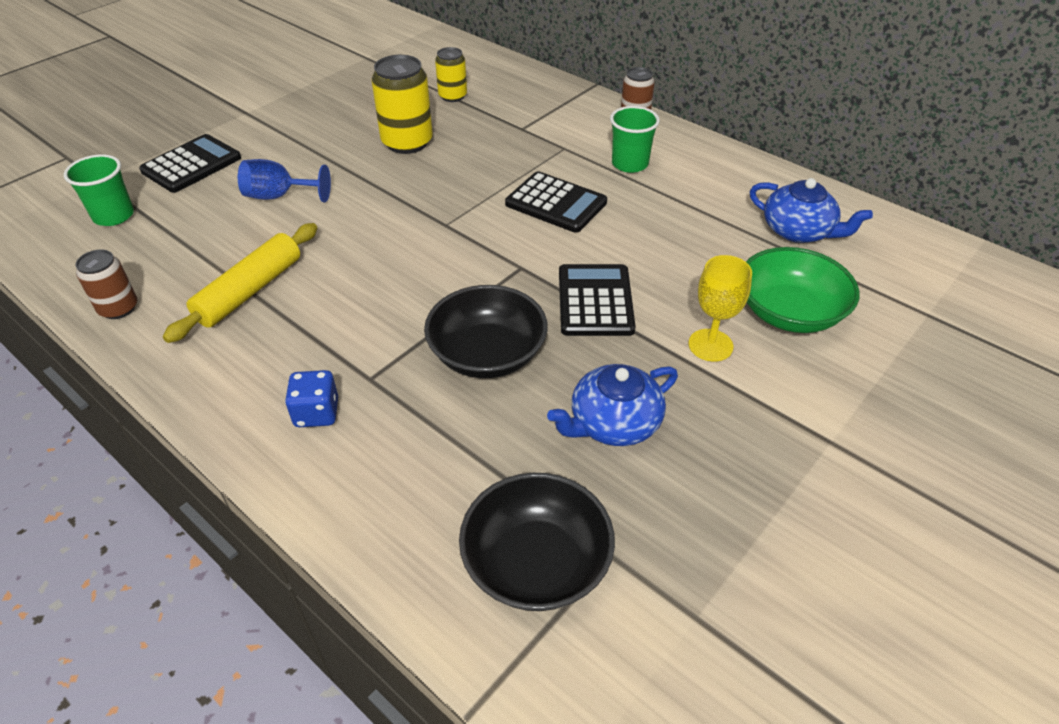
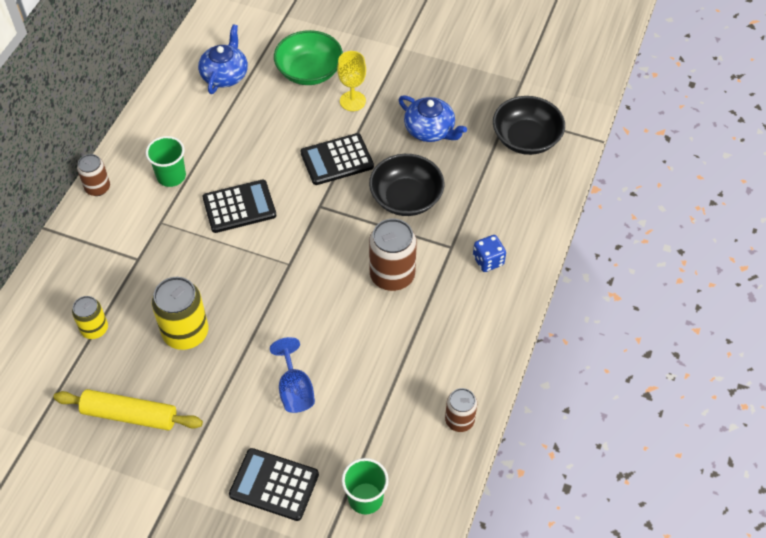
camera: 110 degrees left, 10 degrees up
(249, 291) = (408, 349): yellow rolling pin -> yellow rolling pin (130, 415)
(366, 305) = (392, 275): none -> brown can
(556, 203) = (239, 207): black calculator -> black calculator turned 60 degrees clockwise

